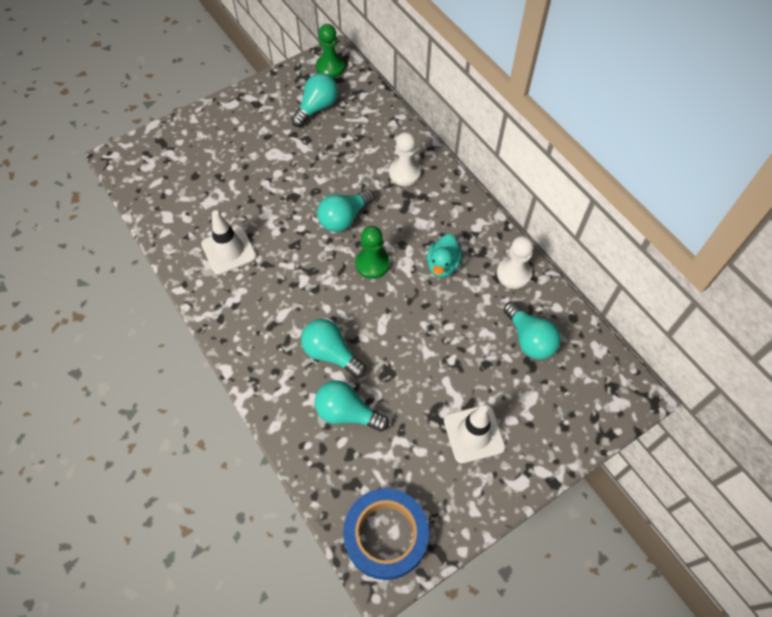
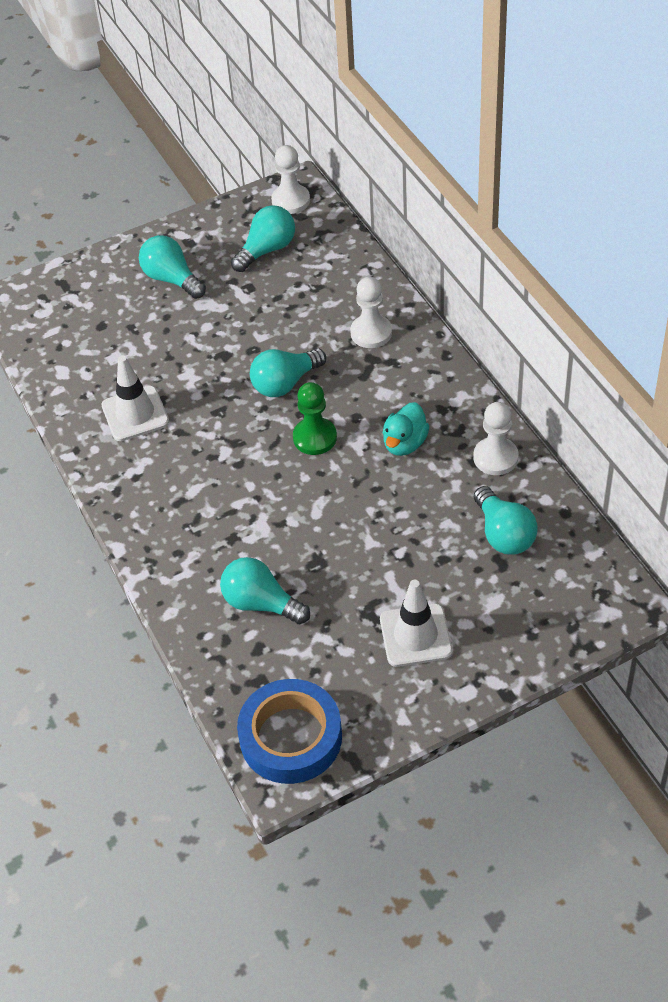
camera: 10 degrees right, 10 degrees down
(330, 67) = (290, 201): green pawn -> white pawn
(331, 353) = (249, 537): turquoise light bulb -> turquoise light bulb (171, 279)

